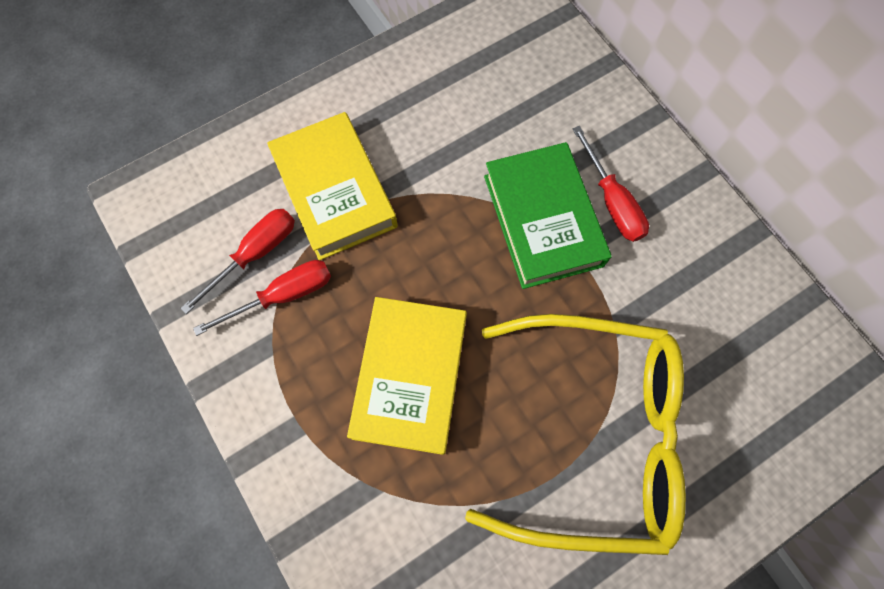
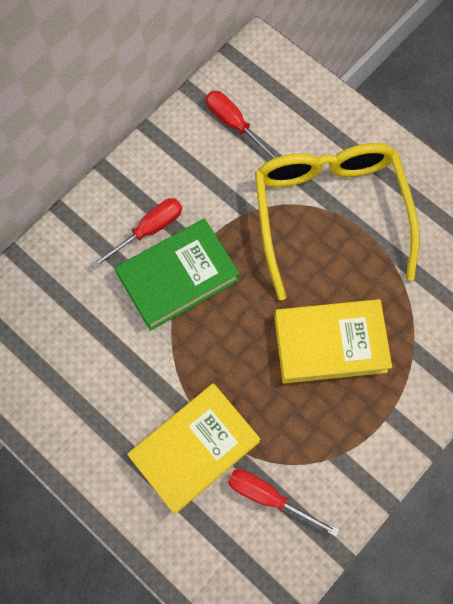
camera: 105 degrees left, 0 degrees up
(283, 295) = (297, 461): red screwdriver -> red screwdriver (235, 125)

